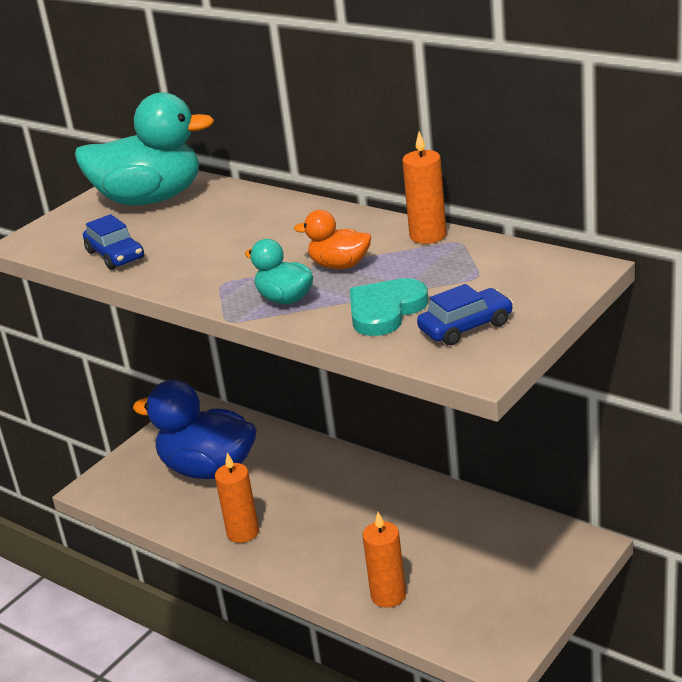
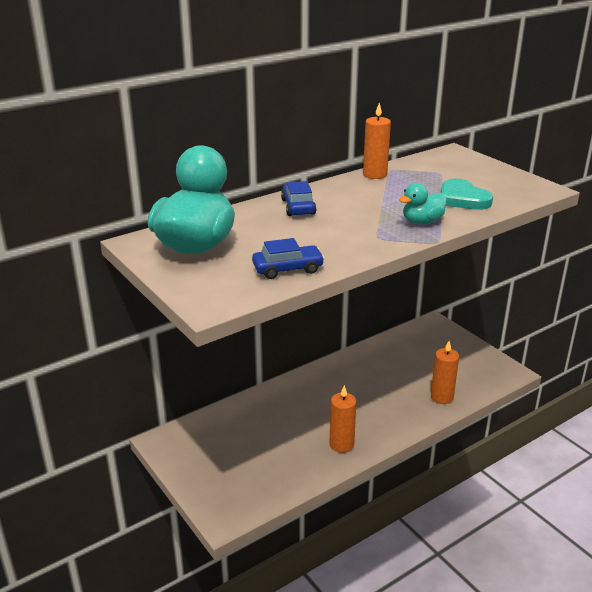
camera: 75 degrees left, 0 degrees up
(208, 469) = (251, 448): blue duck -> none
(339, 265) = (390, 201): orange duck -> none
(466, 327) = (498, 184): blue car -> blue car (298, 207)

